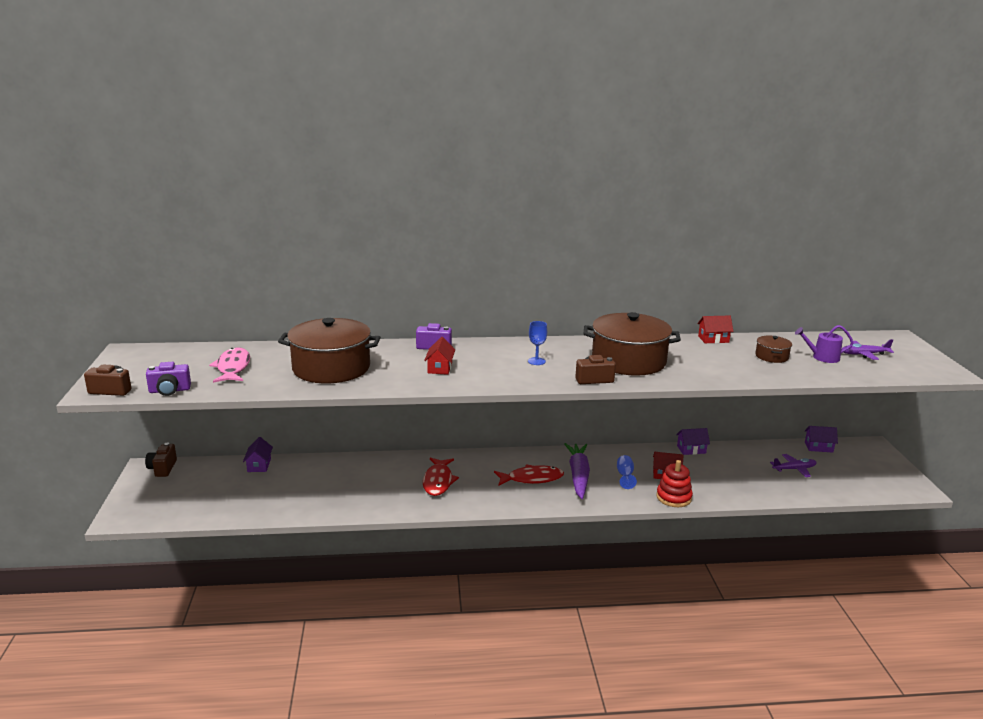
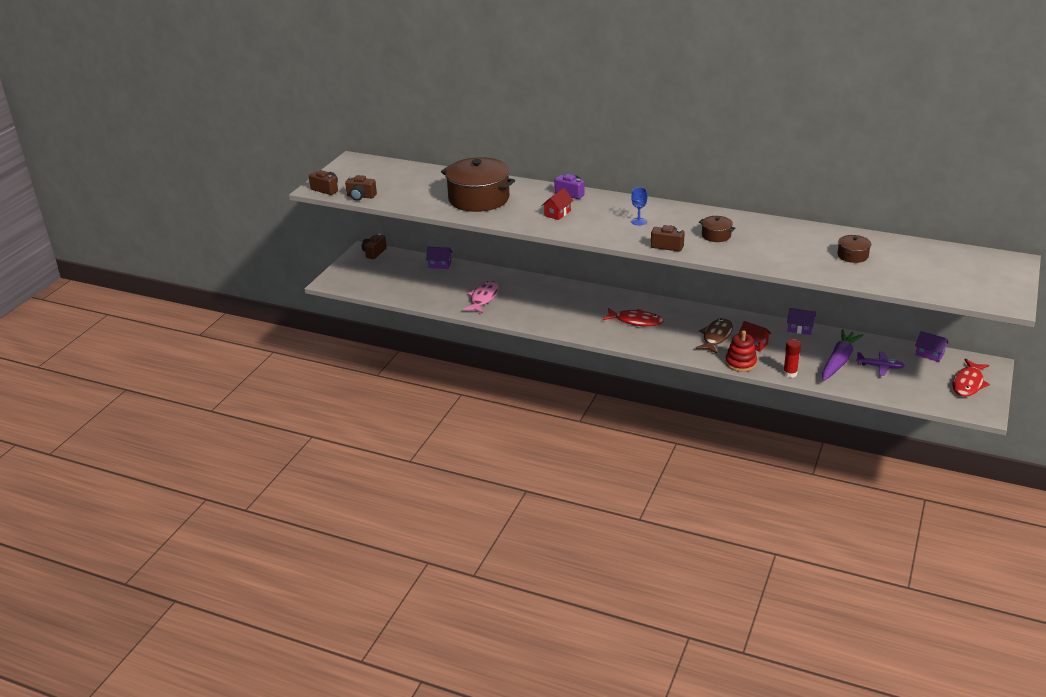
camera: 30 degrees right, 10 degrees up
(169, 390) = (361, 196): purple camera -> brown camera
(233, 367) = (412, 186): pink fish -> pink fish (483, 298)
(259, 465) = (440, 264): purple house -> purple house turned 75 degrees clockwise
(438, 481) = (560, 306): red fish -> red fish (968, 383)
(578, 476) = (676, 327): purple carrot -> purple carrot (839, 361)
(625, 476) = (716, 337): blue goblet -> brown fish
(628, 361) = (716, 235): brown pot -> brown pot, size x0.44
(713, 339) = (819, 229): red house -> none
(728, 496) = (790, 373): none -> red glue stick
(822, 357) = (901, 265): purple watering can -> none
(864, 354) = (949, 270): purple plane -> none

